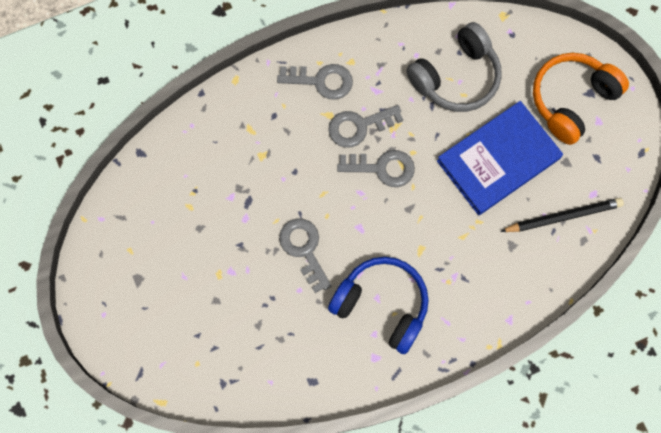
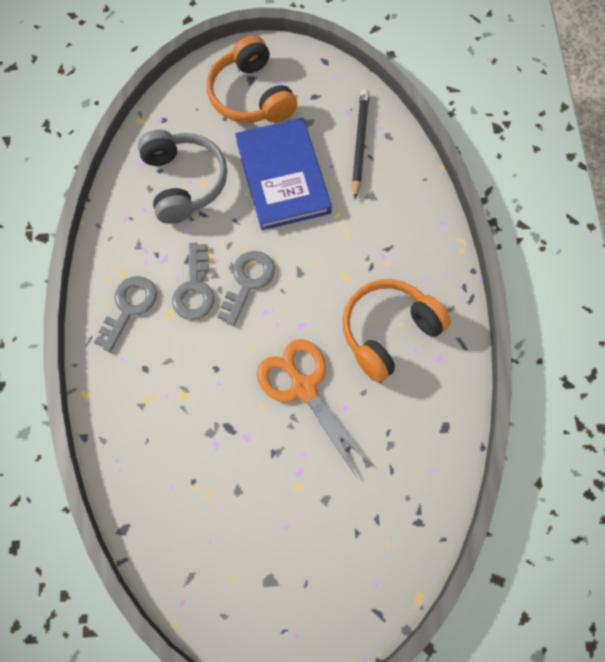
camera: 70 degrees left, 5 degrees down
(304, 249) = (303, 388): grey key -> orange scissors
(382, 305) = (388, 332): blue headphones -> orange headphones

